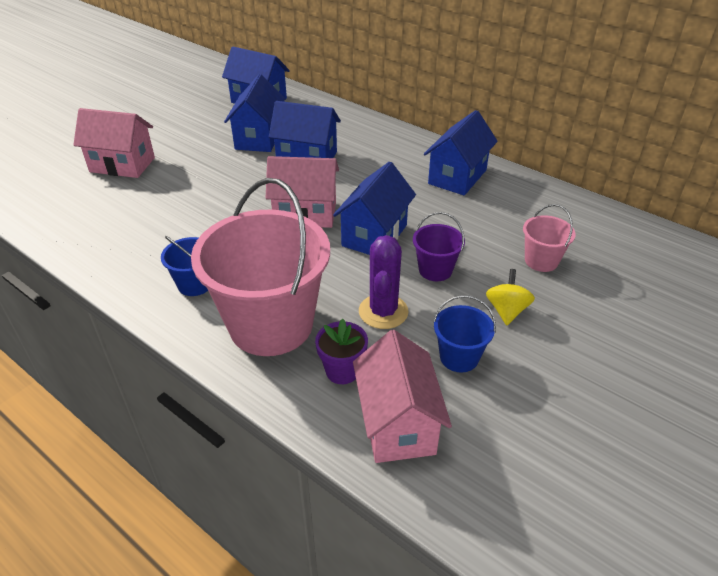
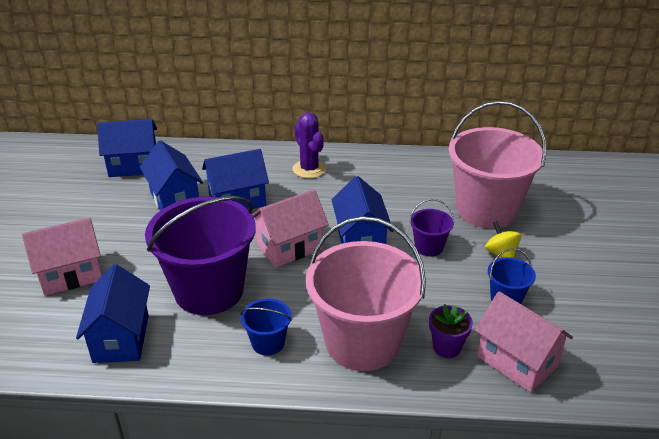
camera: 35 degrees left, 5 degrees down
(201, 220) = (209, 290): none -> purple bucket
(383, 312) = (427, 293): purple cactus -> purple cactus (309, 169)
(457, 177) = (369, 171): blue house -> blue house (121, 338)
(541, 261) = (486, 210): pink bucket -> pink bucket, size x2.26

